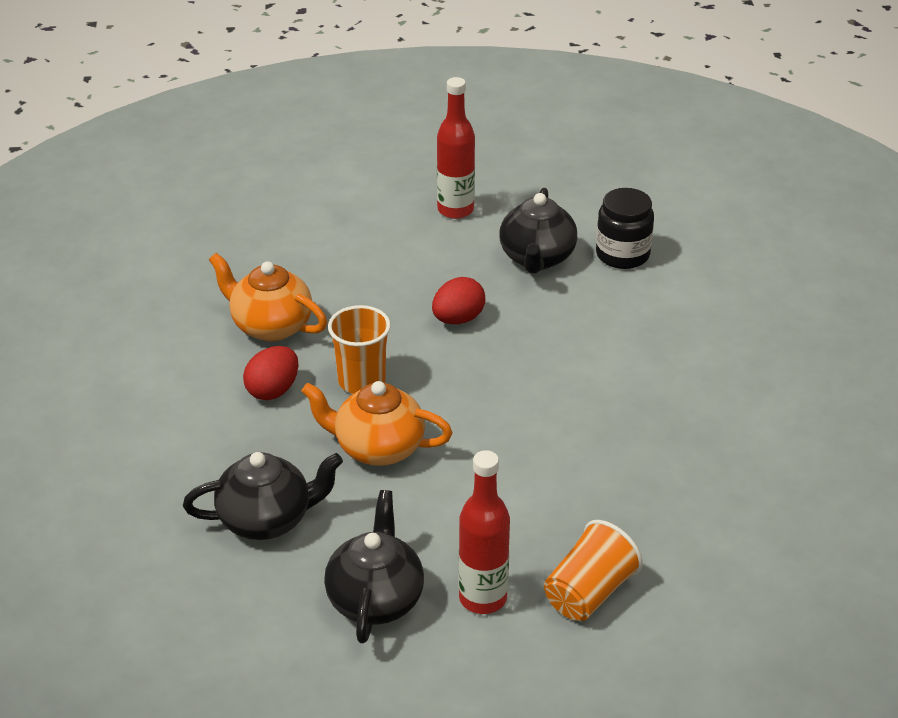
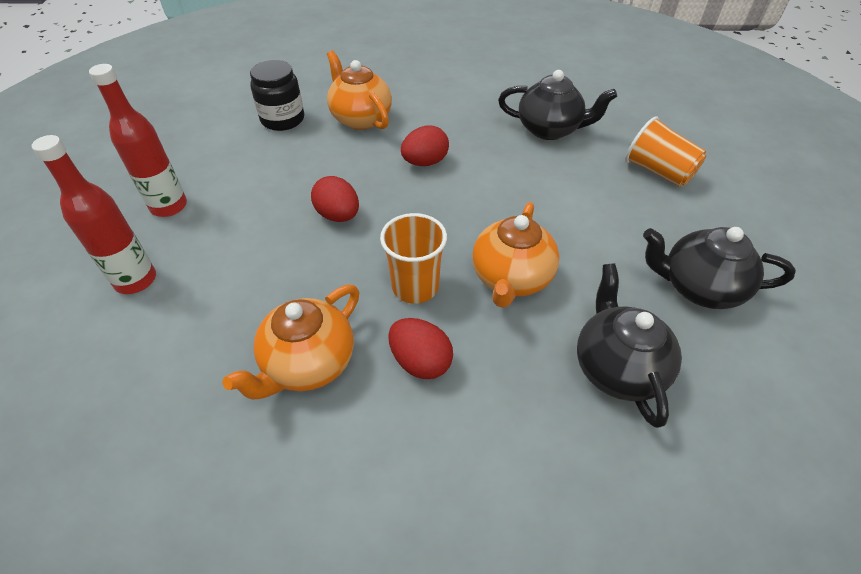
camera: 85 degrees left, 10 degrees up
(483, 598) = (678, 224): red bottle -> red bottle (136, 280)
(537, 258) = (268, 163): black teapot -> black teapot (549, 129)
(563, 375) = (425, 162): none -> red egg
(642, 314) = (360, 118): none -> orange teapot

